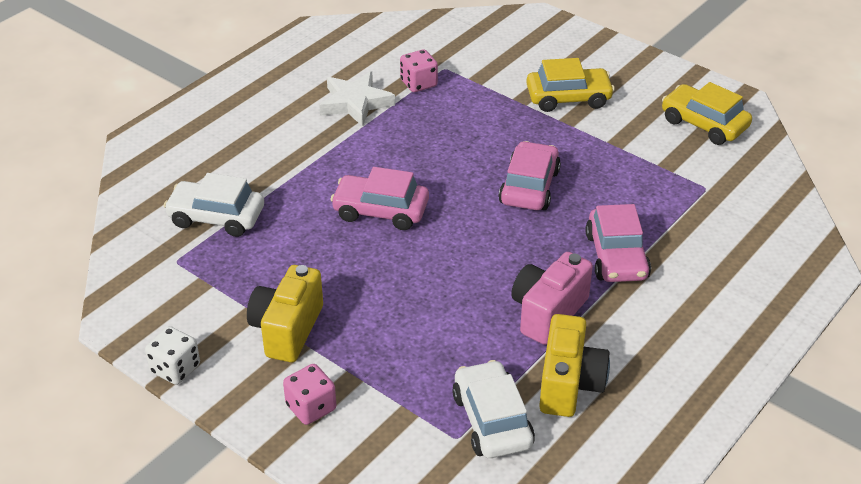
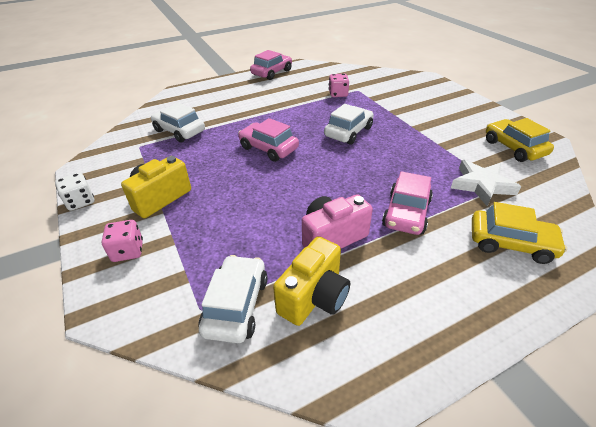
camera: 25 degrees right, 0 degrees up
(355, 103) = (297, 96): white star -> white star (481, 185)
(477, 153) = (348, 132): none -> white car
(529, 187) = (369, 156): pink car -> pink car (272, 72)
(568, 98) = (424, 116): yellow car -> yellow car (510, 243)

